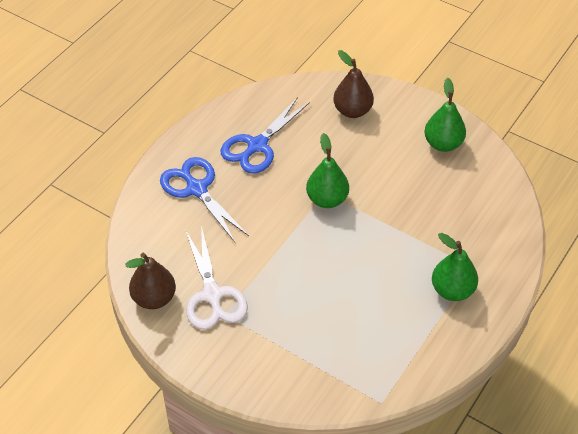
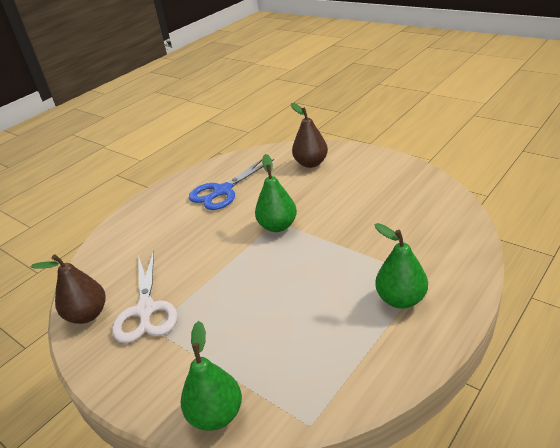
camera: 10 degrees right, 15 degrees down
(196, 189) = (160, 224): blue scissors -> none
(443, 144) = (392, 180): green pear -> green pear (216, 415)

